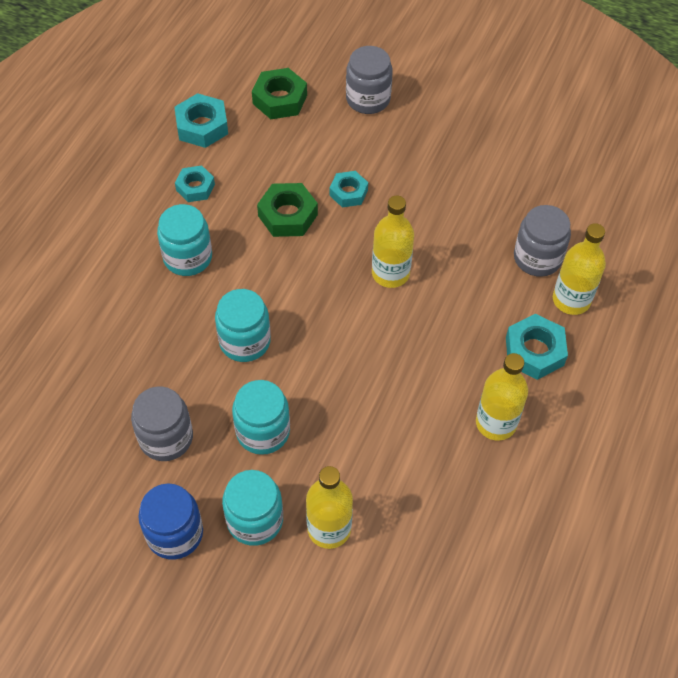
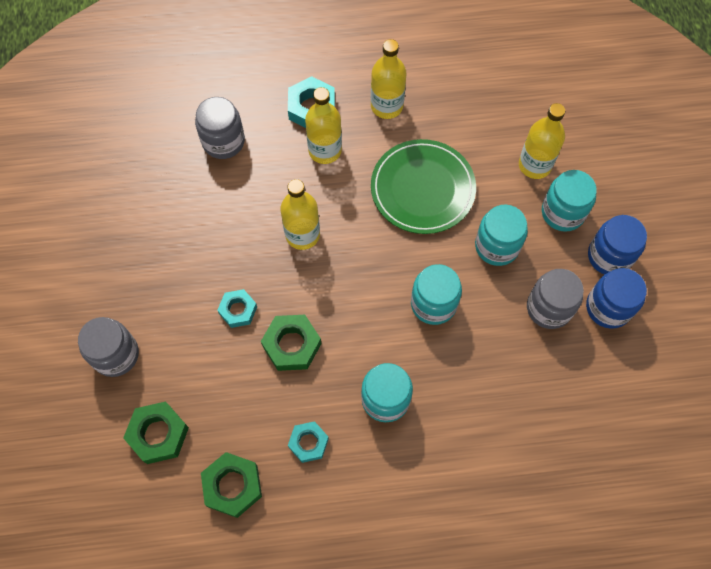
camera: 120 degrees left, 10 degrees up
(125, 493) = (608, 307): none -> blue jar
(202, 126) = (232, 486): turquoise nut -> green nut
(372, 401) = (422, 189): none -> green plate
(571, 300) = (250, 104): yellow bottle -> yellow bottle (325, 150)

